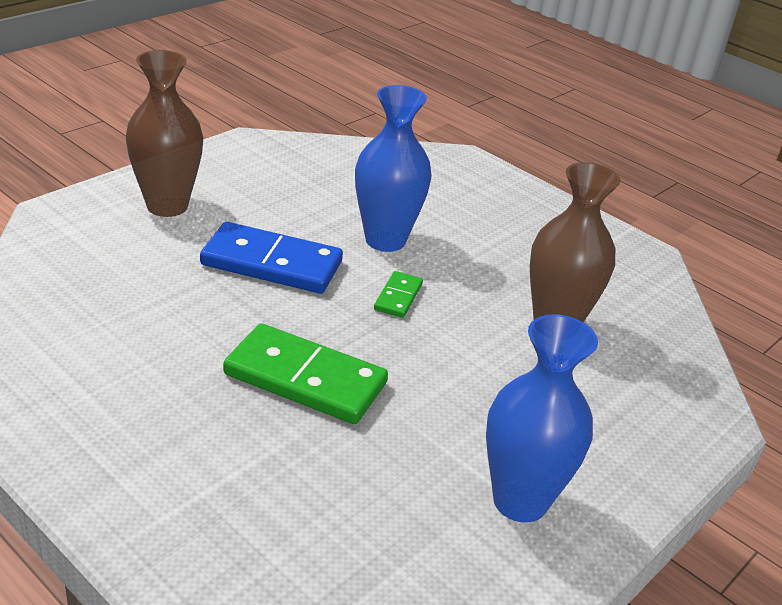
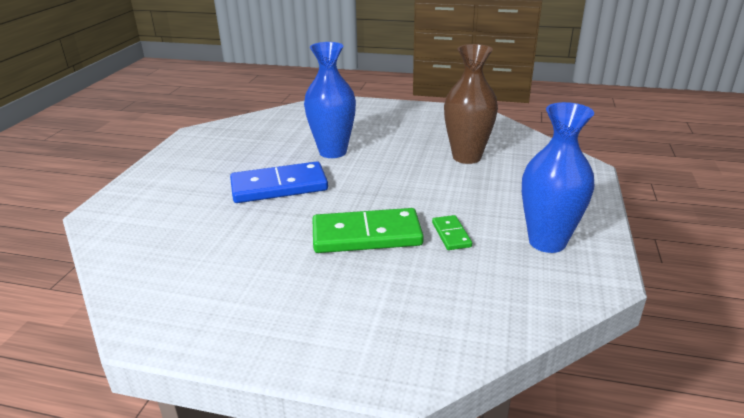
camera: 25 degrees left, 5 degrees down
(167, 206) = (177, 182): brown vase -> none
(398, 297) = (371, 175): green domino -> green domino (451, 234)

